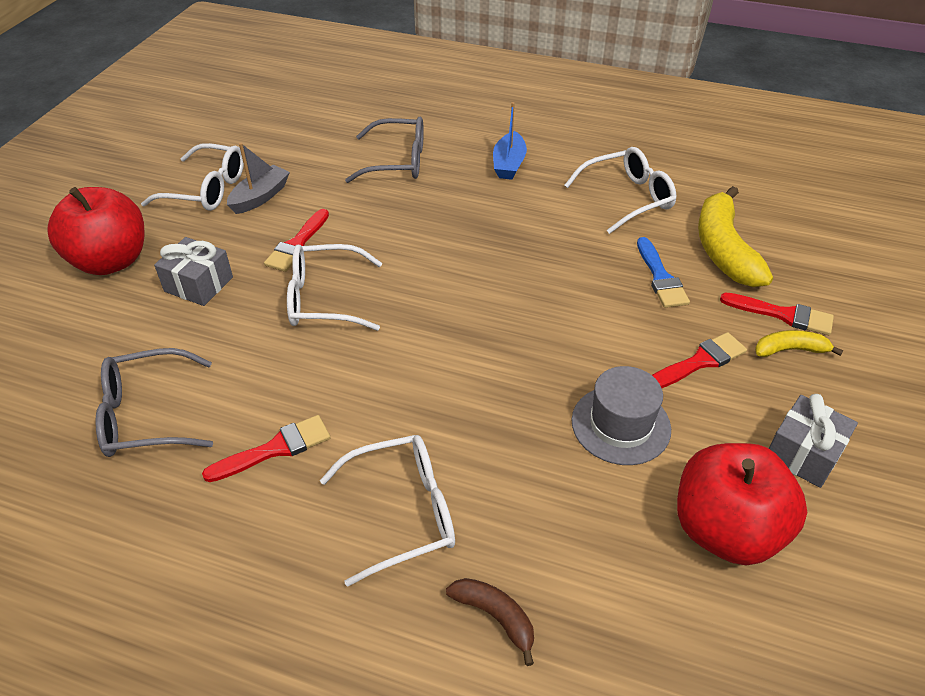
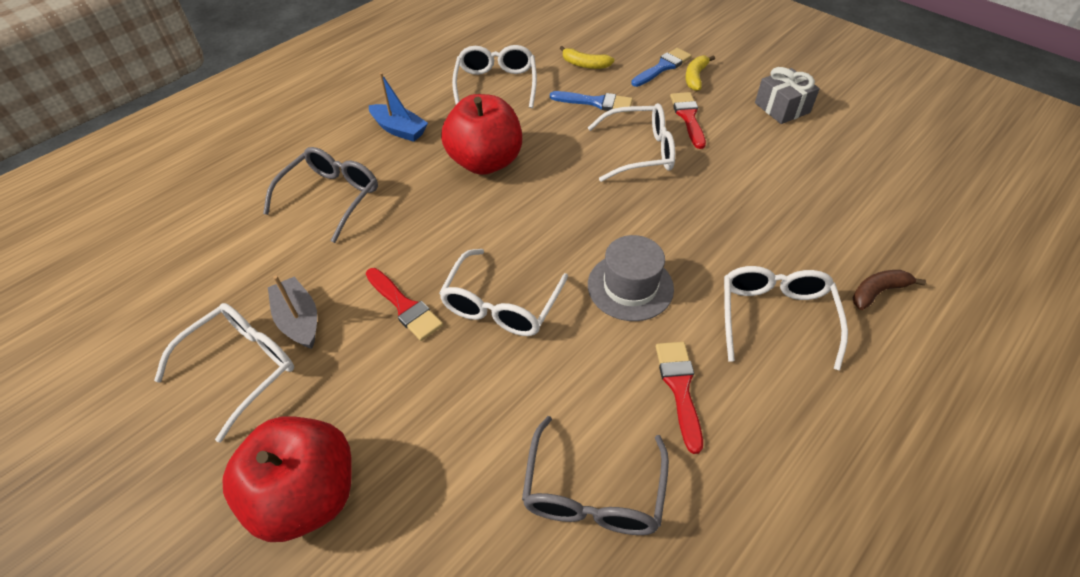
camera: 65 degrees left, 5 degrees up
(199, 284) = (412, 407): grey gift -> none
(602, 335) = (640, 152): none -> white glasses
(620, 425) = (730, 174): grey hat -> grey hat (630, 286)
(723, 249) = (585, 64): yellow banana -> yellow banana, size x0.51
(725, 529) = (831, 161): red apple -> red apple (485, 162)
(783, 315) = (663, 67): red brush -> blue brush

